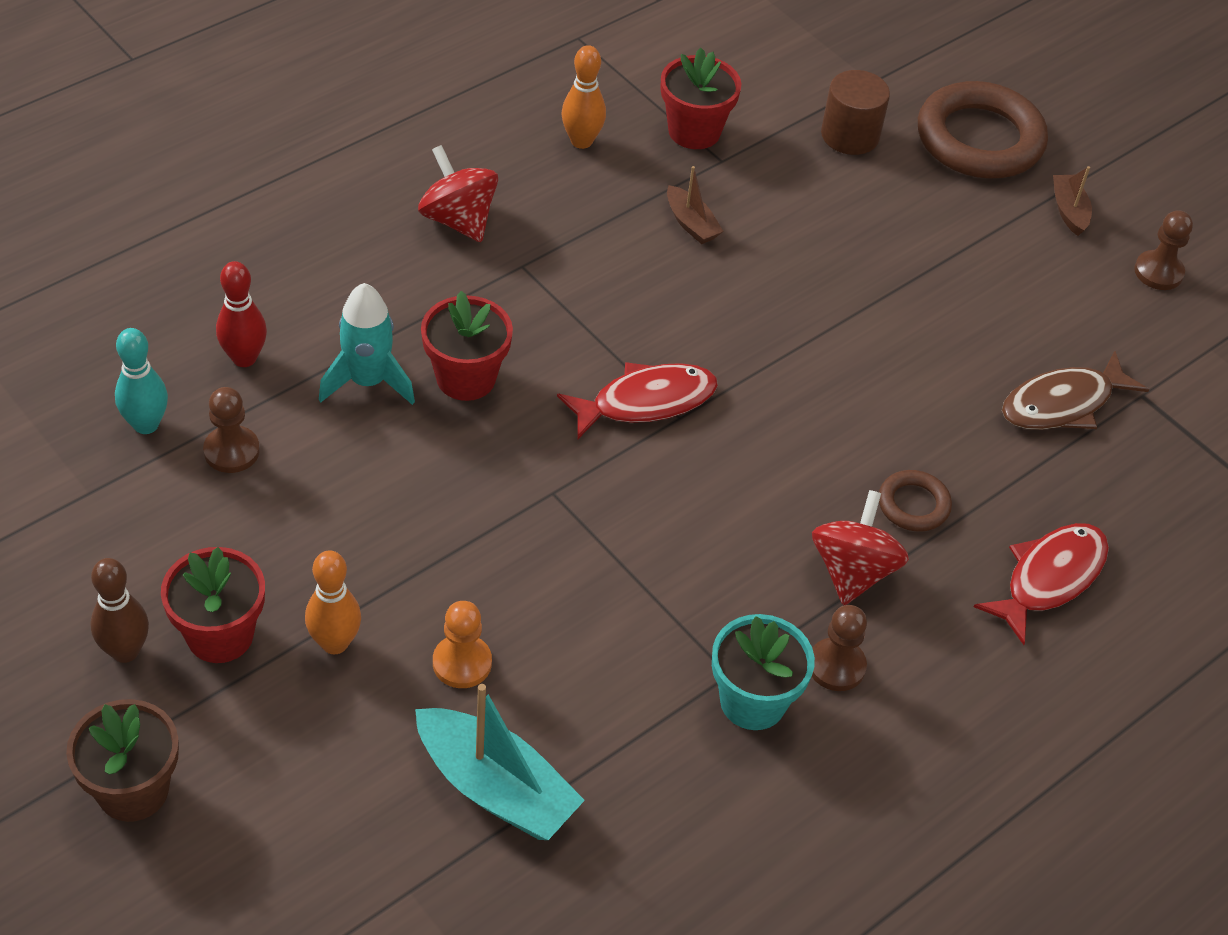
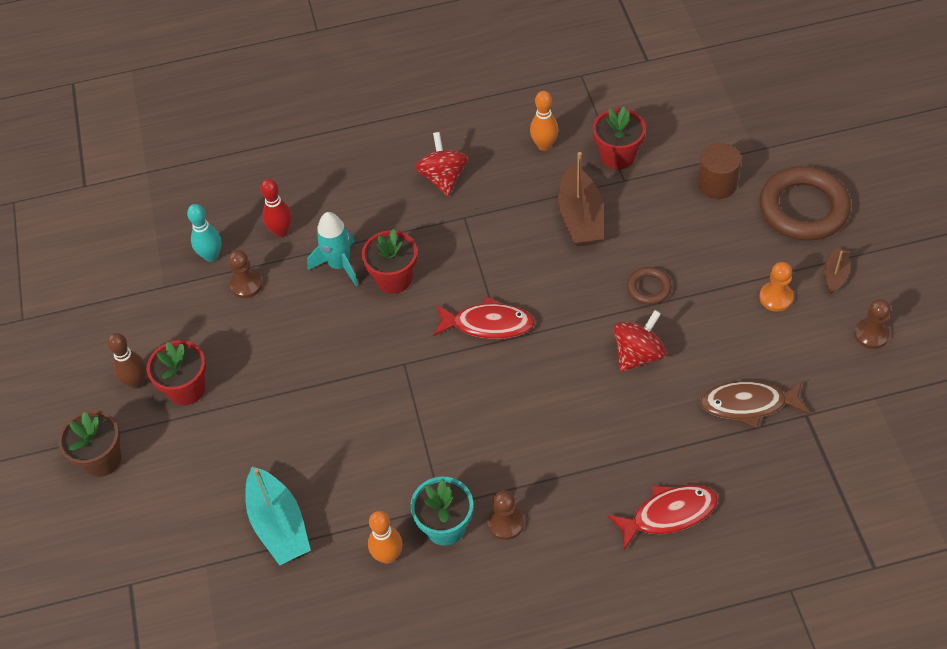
camera: 35 degrees right, 5 degrees up
(334, 643) = (241, 413): orange bowling pin -> orange bowling pin (388, 556)
(462, 663) = (300, 448): orange pawn -> orange pawn (776, 297)
(691, 224) = (580, 217): brown boat -> brown boat, size x1.90
(853, 571) = (549, 468): red spinning top -> red spinning top (638, 354)
(913, 505) = (611, 439): brown ring -> brown ring (649, 288)

